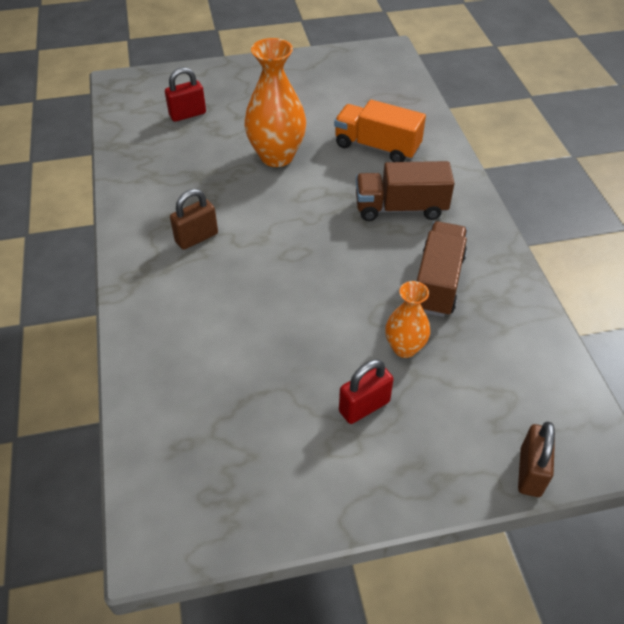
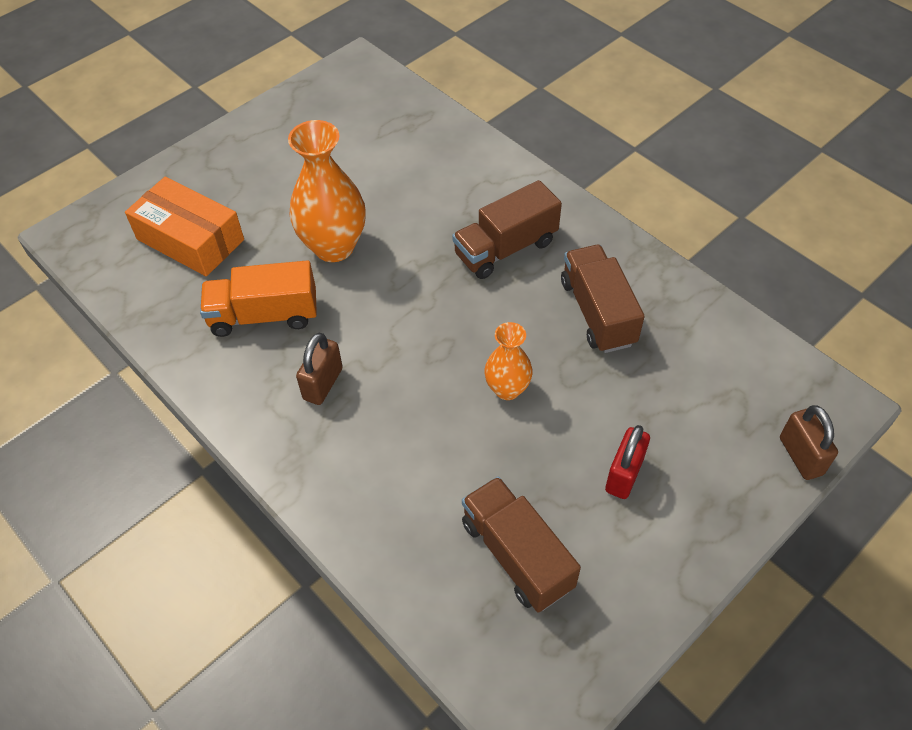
camera: 30 degrees left, 5 degrees up
(187, 114) = (190, 239): red padlock -> orange box
(235, 418) = (516, 555): none -> brown truck
(377, 147) = (431, 188): orange truck -> orange truck (264, 315)
(404, 348) = (616, 396): orange vase -> orange vase (507, 389)

